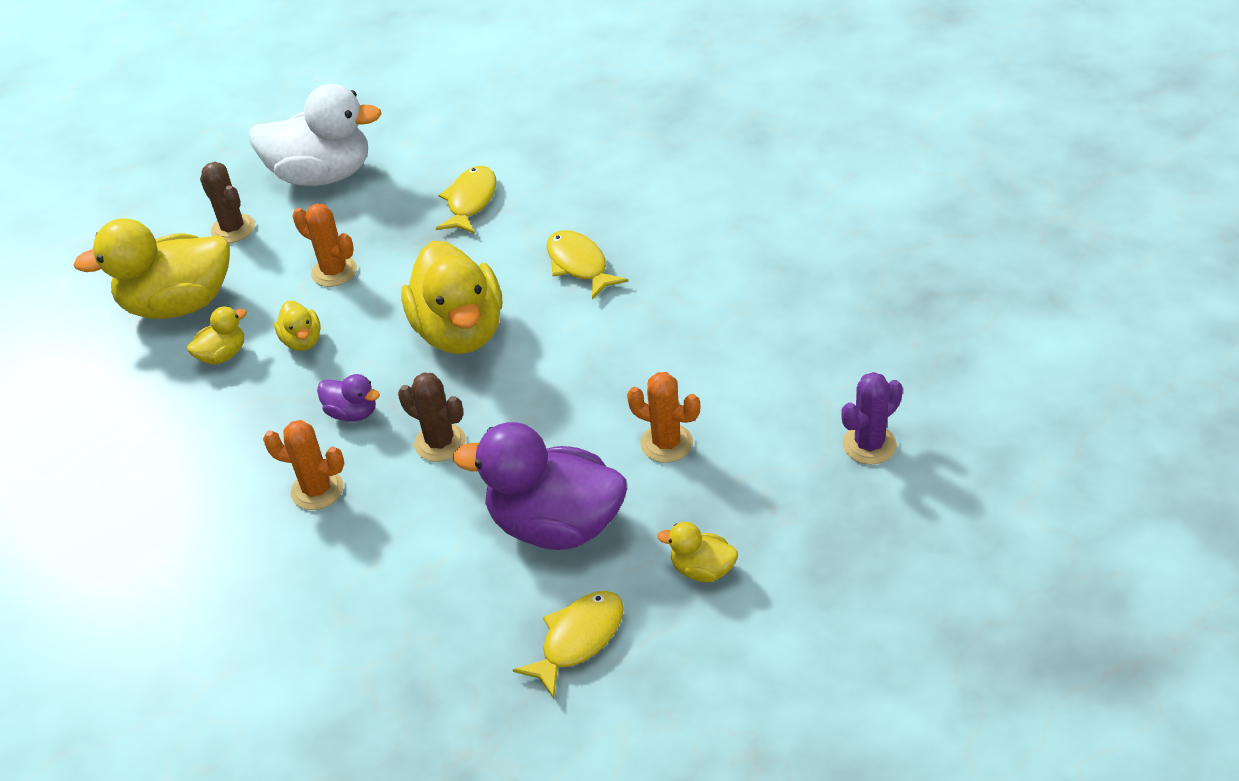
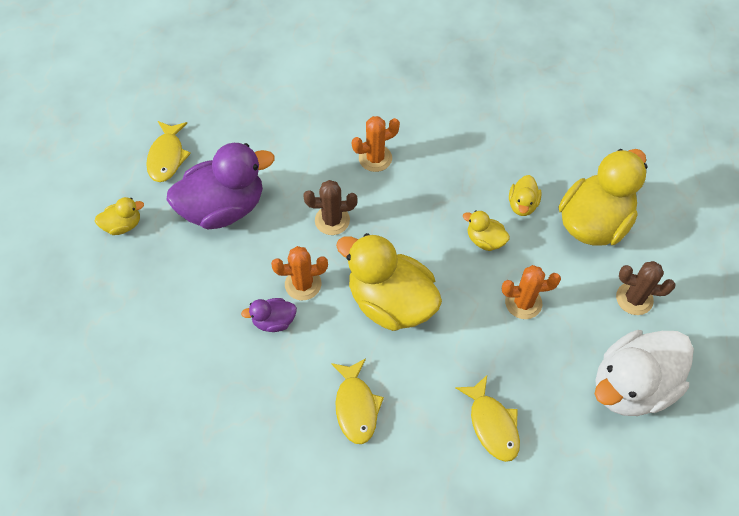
camera: 140 degrees right, 15 degrees up
(352, 413) = (402, 211): purple duck -> purple duck (274, 321)
(579, 265) = (356, 406): yellow fish -> yellow fish turned 60 degrees clockwise
(666, 443) = (193, 292): orange cactus -> orange cactus (303, 284)
(869, 445) = (60, 360): purple cactus -> none

